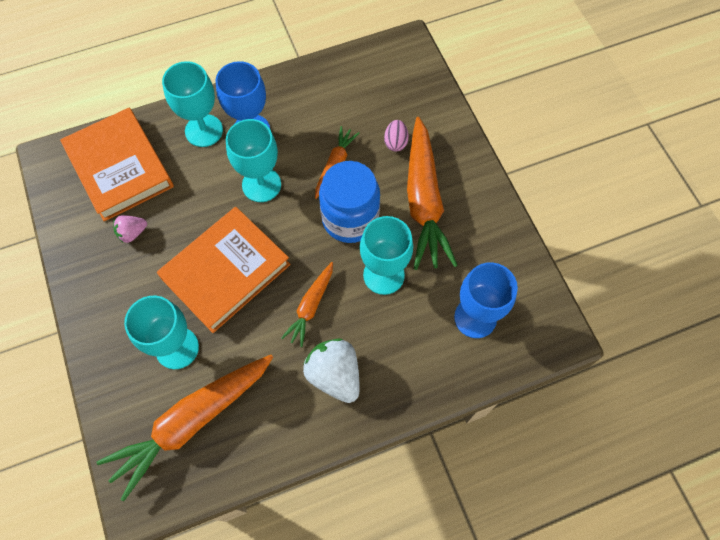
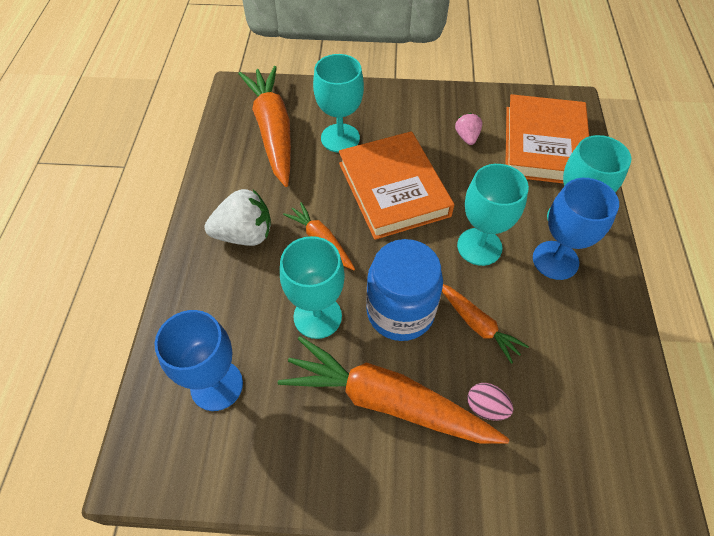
camera: 115 degrees right, 10 degrees down
(120, 168) = (544, 145): orange book -> orange book turned 75 degrees counterclockwise

